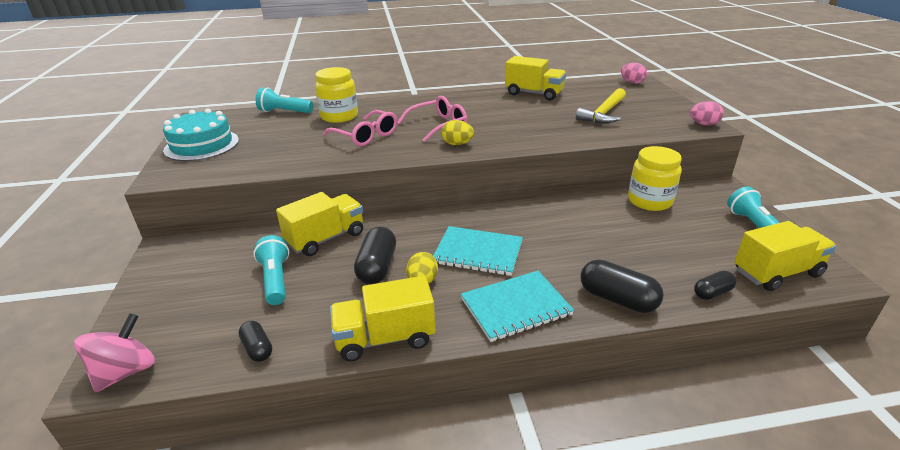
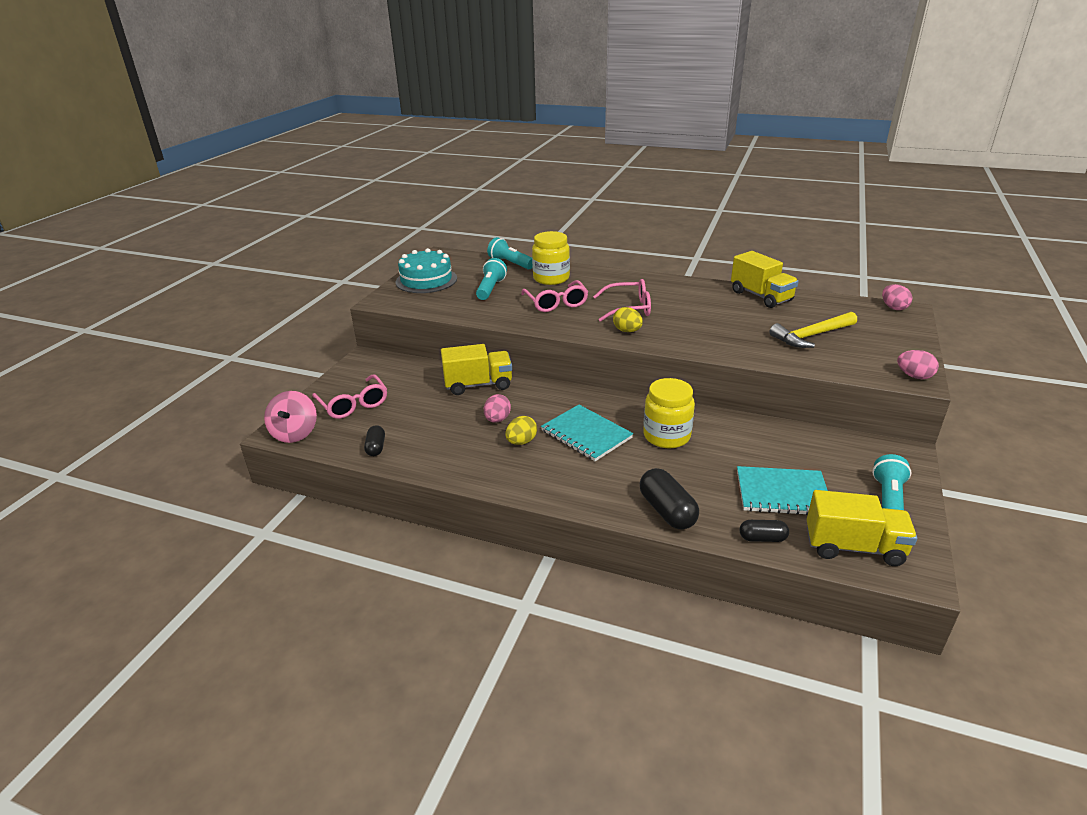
camera: 30 degrees right, 0 degrees up
(126, 371) = (295, 433): pink spinning top -> pink spinning top turned 120 degrees clockwise
(187, 306) = (353, 404): none -> pink glasses
(276, 280) = (420, 405): turquoise flashlight -> turquoise flashlight (490, 289)
(377, 267) = (497, 419): black capsule -> pink egg
(385, 338) = (460, 472): yellow truck -> none
(516, 307) = (575, 486): turquoise notebook -> turquoise notebook (782, 493)
(649, 201) = (800, 441): yellow jar -> yellow jar (666, 436)

